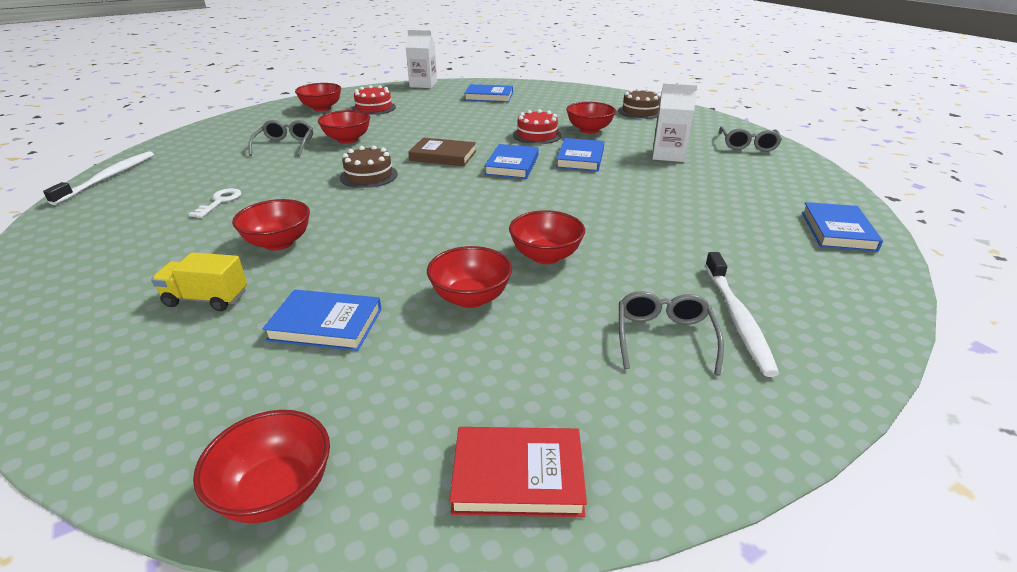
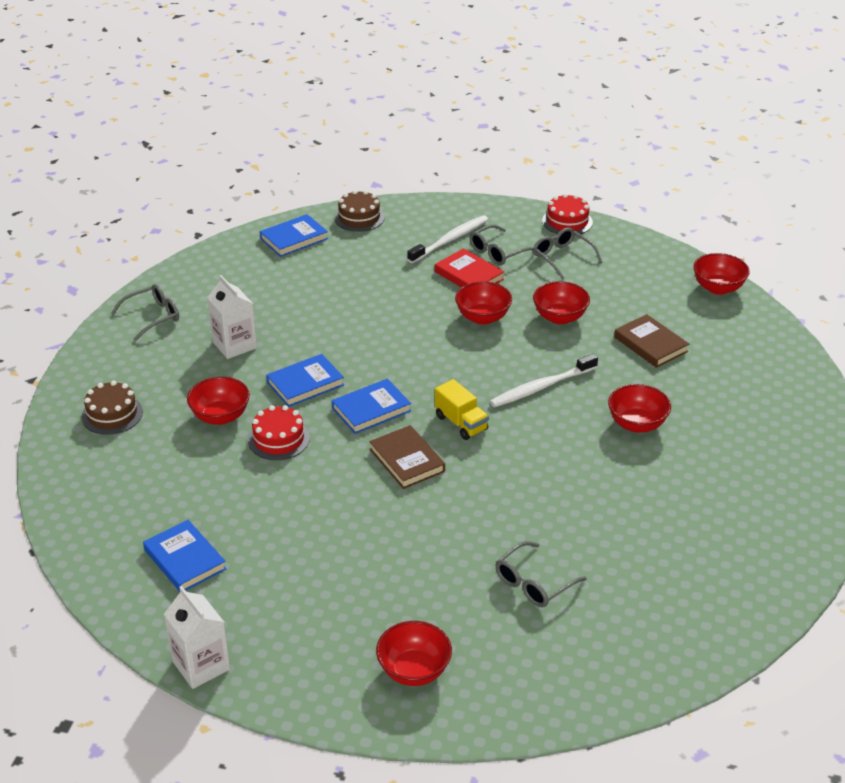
camera: 135 degrees left, 5 degrees up
(109, 178) = (746, 621): white toothbrush -> white toothbrush (541, 387)
(206, 299) = (708, 398): yellow truck -> yellow truck (461, 423)
(220, 201) = (654, 506): white key -> none
(326, 324) = (650, 344): blue book -> brown book
(347, 140) = (461, 552): red bowl -> none
(369, 176) = (503, 469): brown cake -> brown cake (359, 218)
(374, 108) = (352, 623): red cake -> red cake (567, 221)
(518, 476) = (626, 248): red book -> red book (469, 275)
(582, 384) = (562, 257): none -> grey glasses

